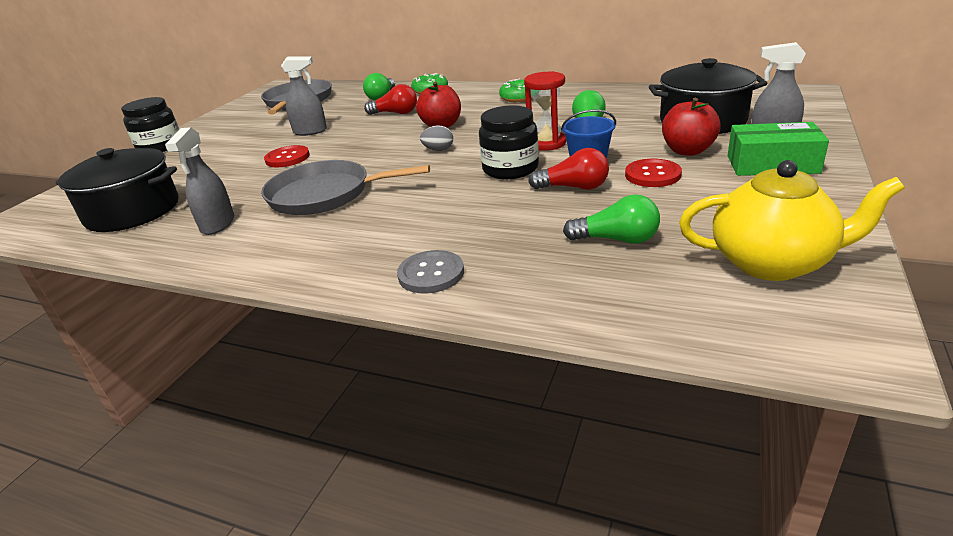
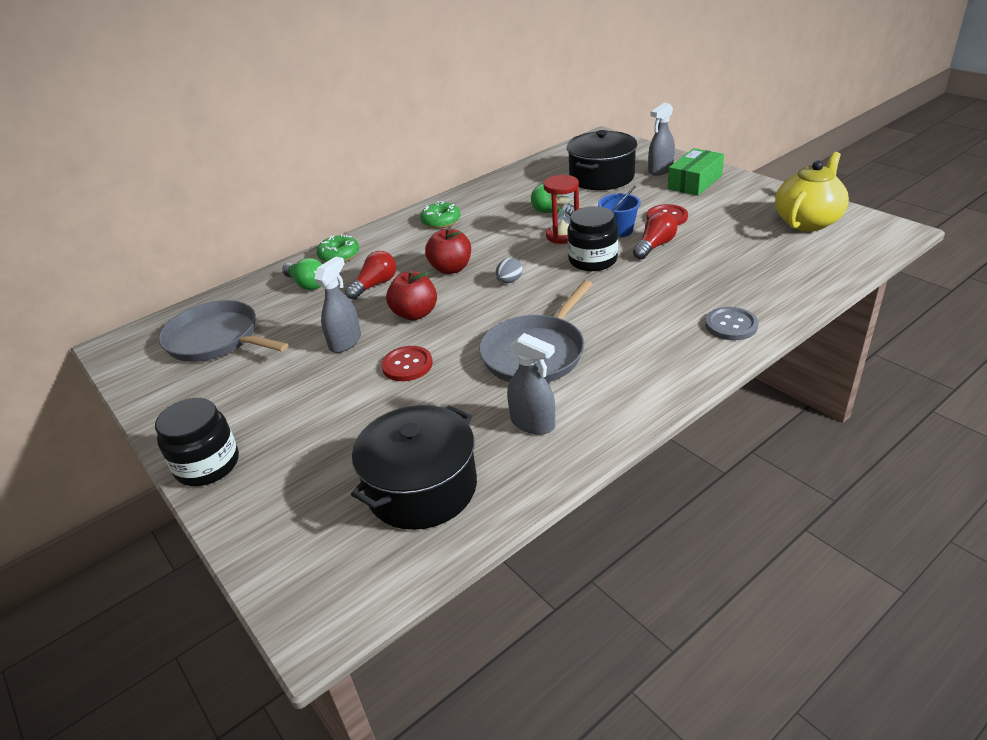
camera: 60 degrees left, 5 degrees up
(617, 240) = (744, 253): green light bulb -> none
(688, 151) = (644, 196): red apple -> red apple (415, 314)

